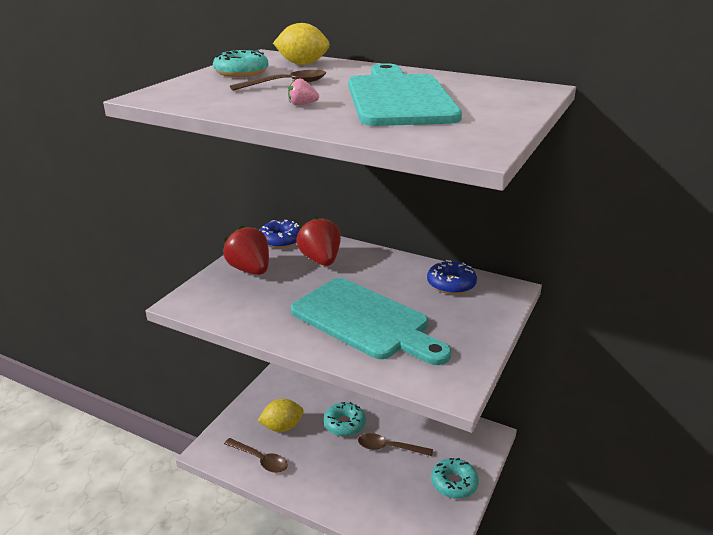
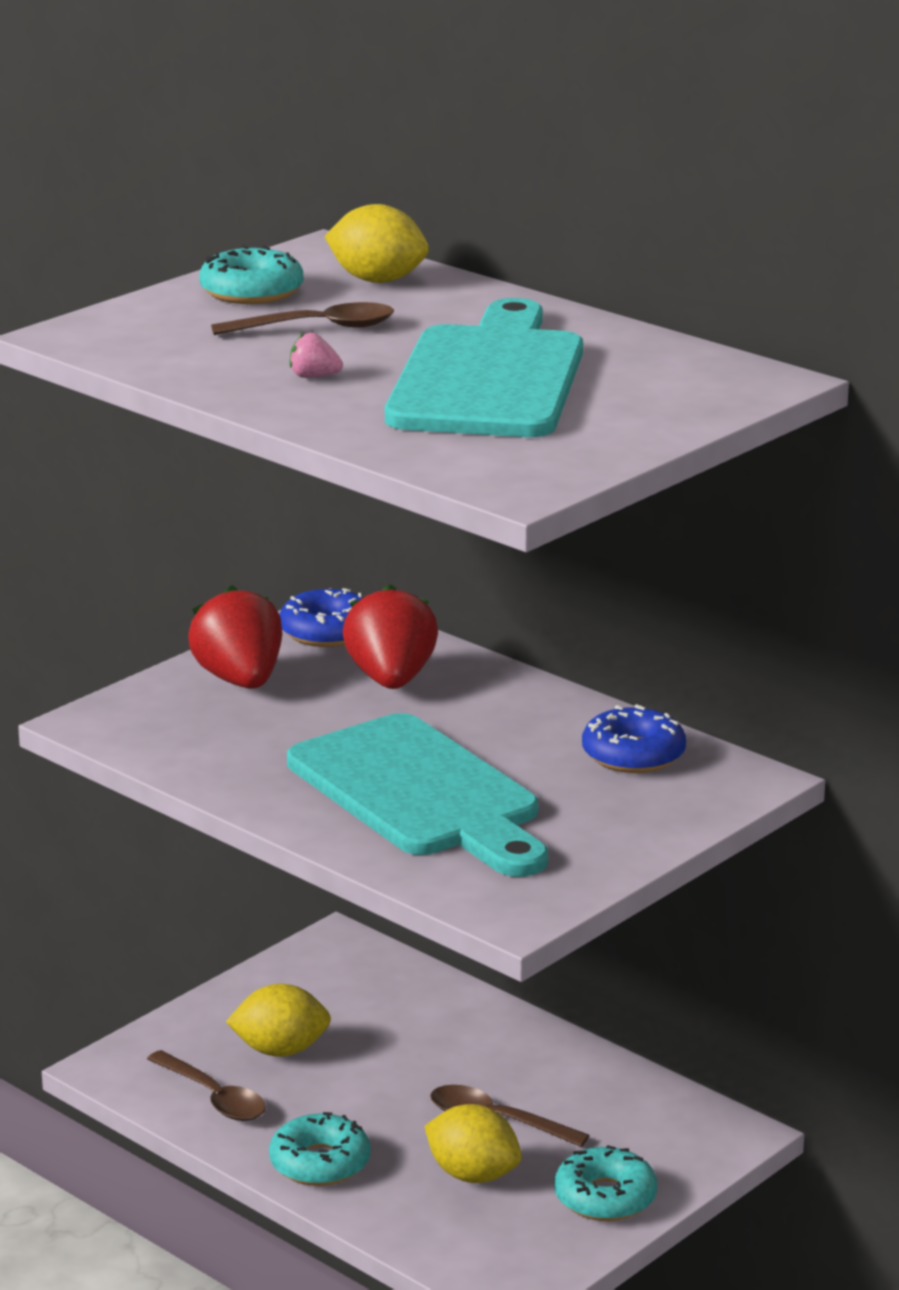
camera: 15 degrees right, 5 degrees down
(344, 424) = (418, 1066): turquoise donut -> turquoise donut (320, 1163)
(391, 482) = (473, 1175): none -> yellow lemon

